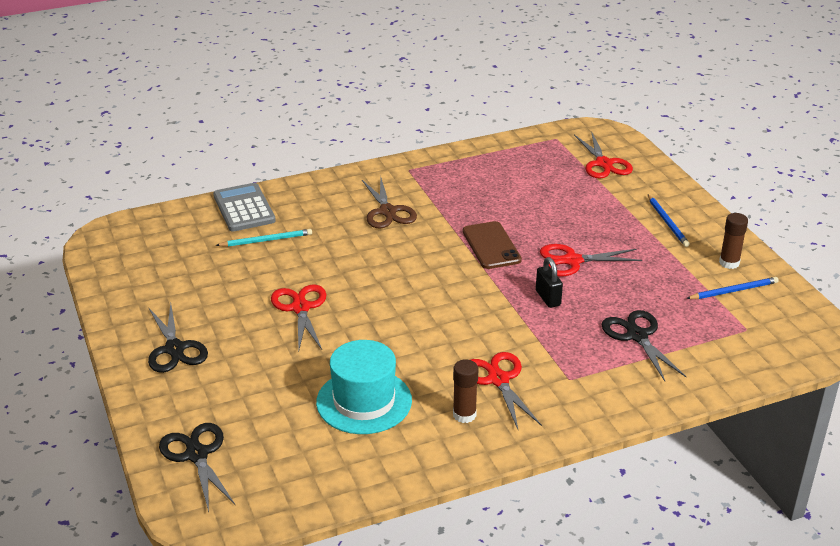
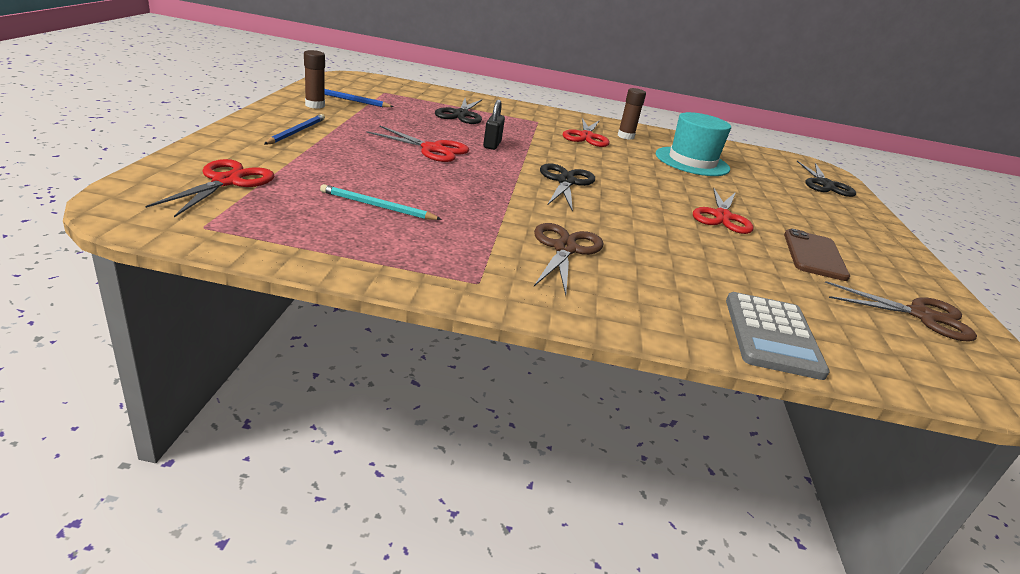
camera: 155 degrees left, 5 degrees down
(140, 270) = (921, 316): none -> brown scissors
(175, 349) = (854, 236): black scissors -> black scissors (565, 182)
(266, 240) = (744, 282): turquoise pencil -> turquoise pencil (377, 206)
(491, 246) = (488, 182): brown phone -> brown phone (814, 255)

